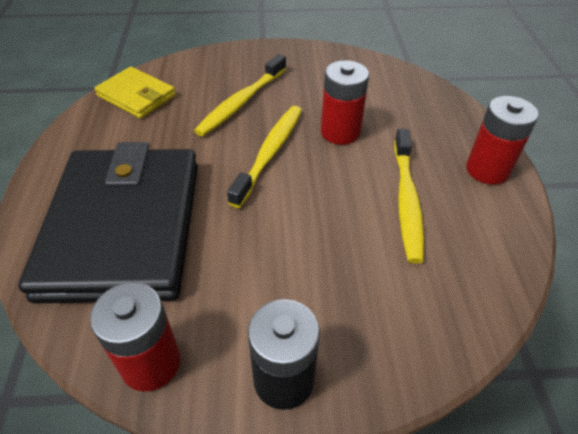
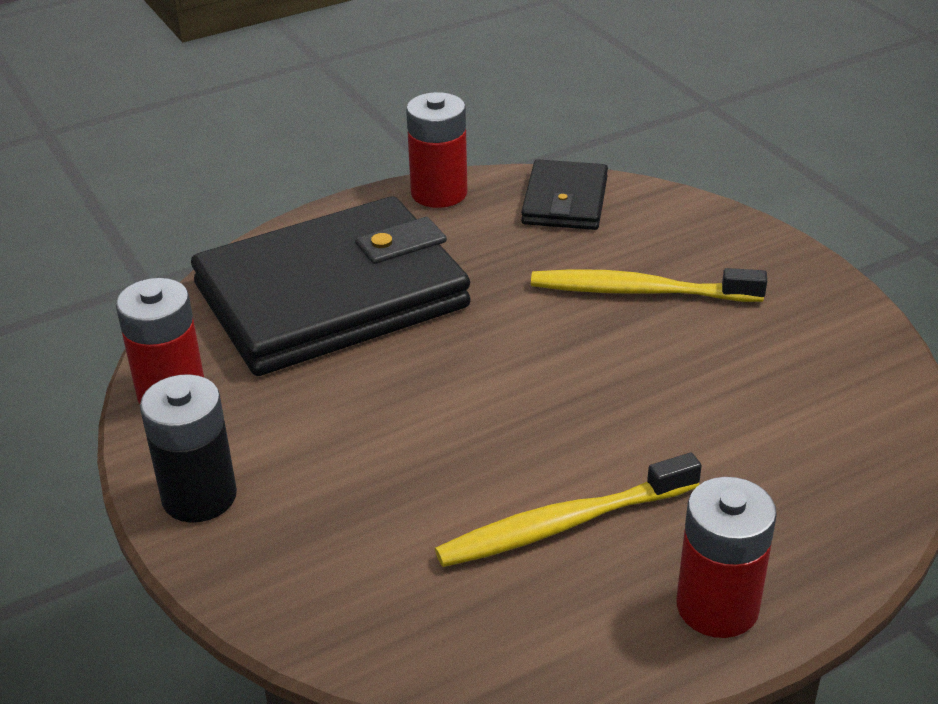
camera: 65 degrees right, 10 degrees down
(136, 96) = (565, 201): yellow wallet -> black wallet
(270, 153) = (552, 358): yellow toothbrush -> none
(340, 132) = (662, 410): red battery -> red battery (439, 193)

